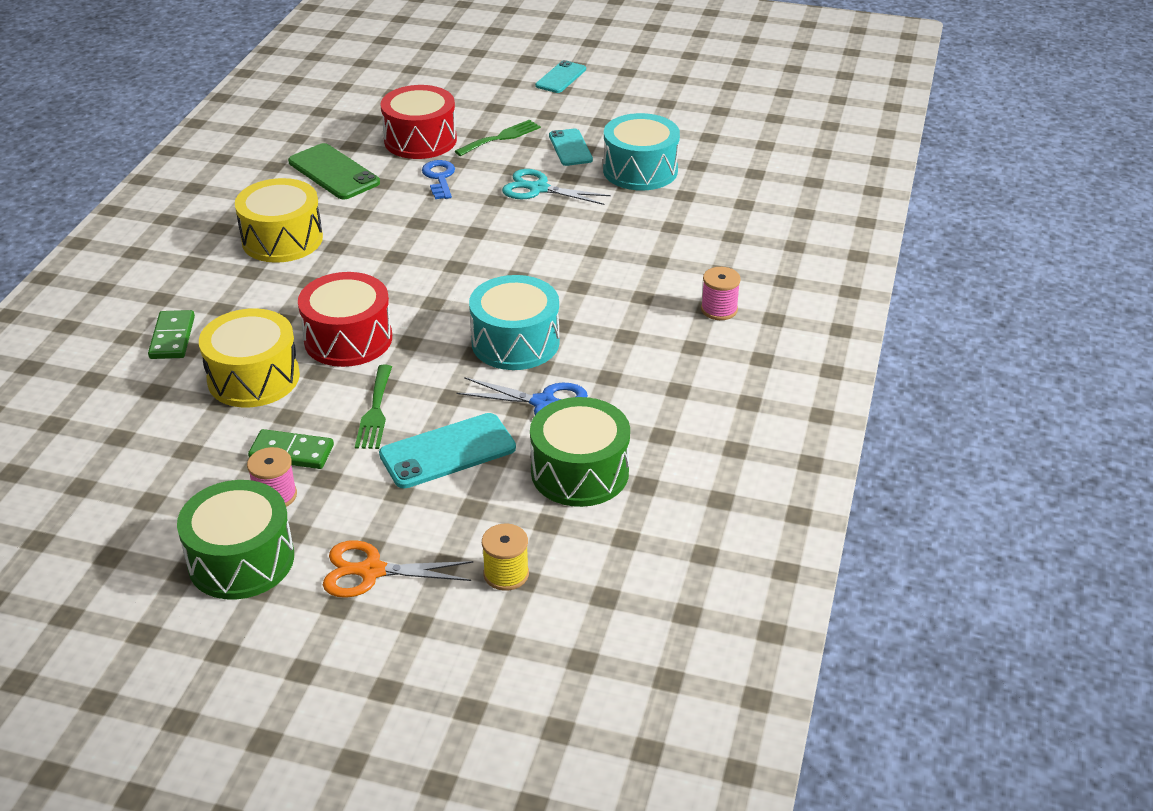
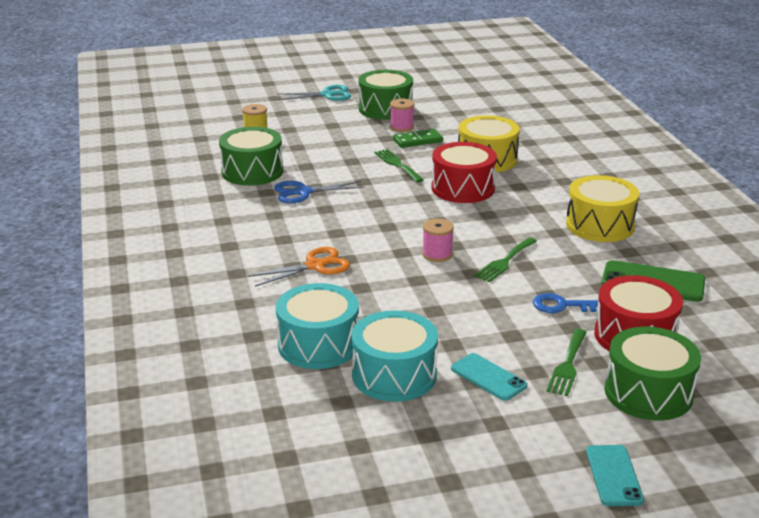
camera: 150 degrees right, 10 degrees down
(172, 337) = (564, 162): green domino -> none
(371, 571) = (321, 119): orange scissors -> orange scissors (315, 266)
(431, 232) = (504, 262): none -> green fork
(439, 178) = (563, 306): blue key -> blue key turned 135 degrees clockwise
(448, 451) = (335, 161): turquoise phone -> none
(471, 106) = (648, 392): none -> green drum
(515, 342) = (355, 215): turquoise drum -> turquoise drum (318, 345)
(538, 189) = (467, 324): turquoise scissors -> turquoise scissors (327, 95)
(719, 309) = (226, 274): pink spool -> pink spool (437, 254)

